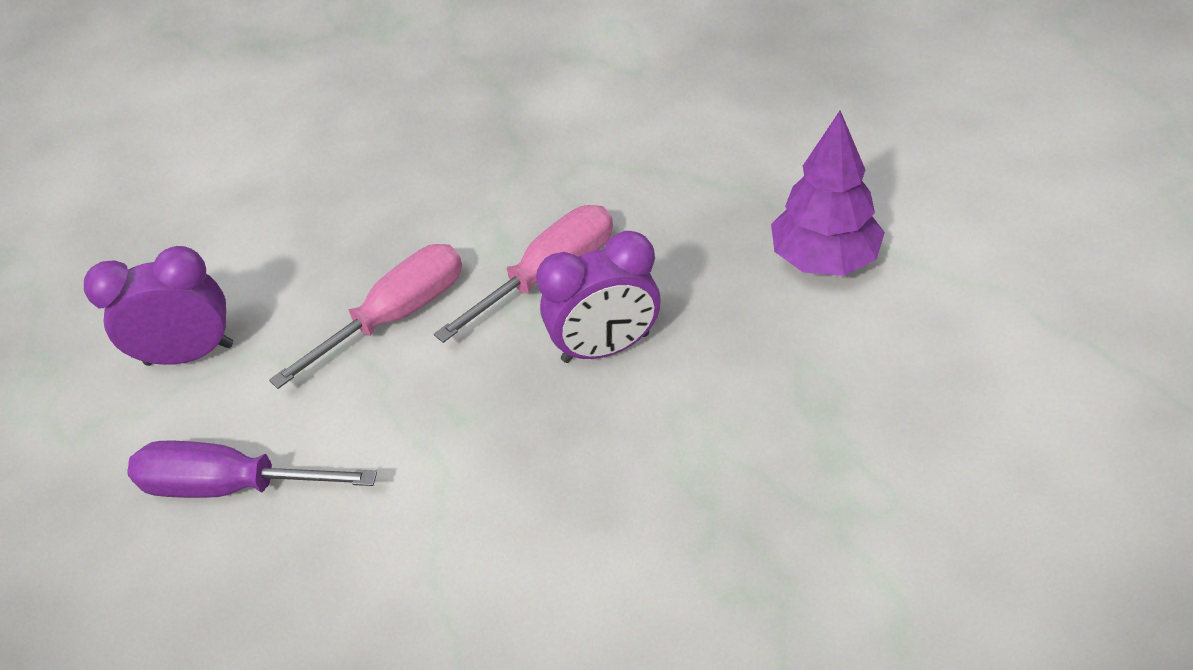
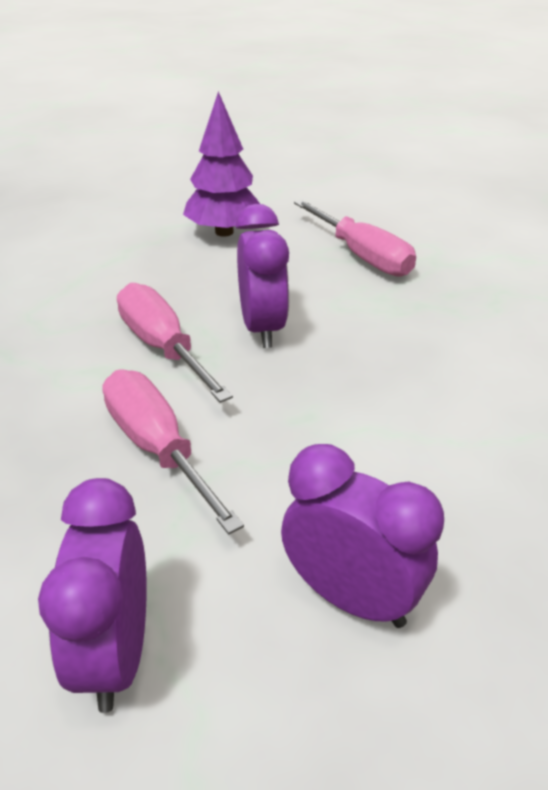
camera: 85 degrees left, 10 degrees down
(232, 486) = (351, 597): purple screwdriver -> purple clock
(819, 418) = (361, 256): none -> pink screwdriver

